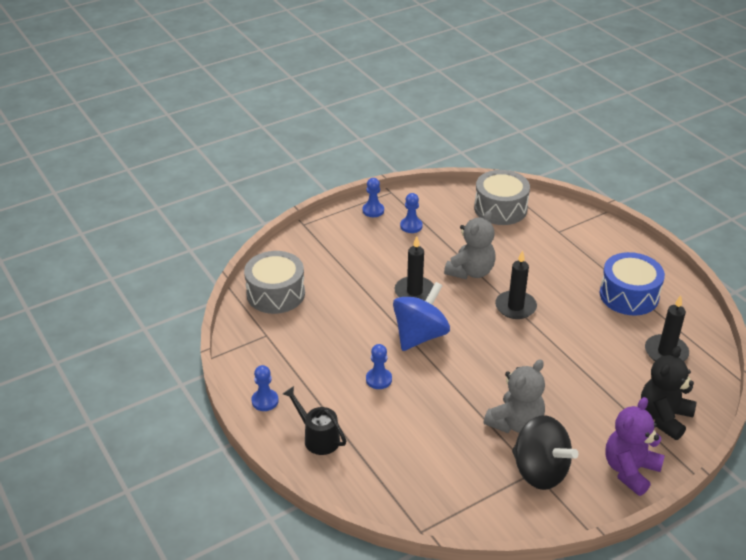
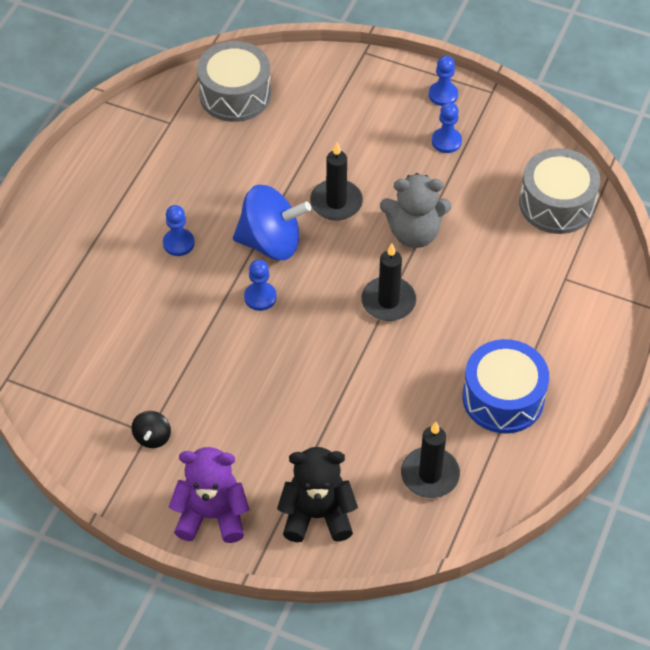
camera: 55 degrees right, 15 degrees up
(265, 401) = (81, 174): blue pawn -> blue pawn (260, 297)
(317, 437) = (64, 239): black watering can -> none
(515, 423) = (205, 385): grey teddy bear -> none
(540, 471) = (152, 437): black spinning top -> black spinning top, size x0.46

